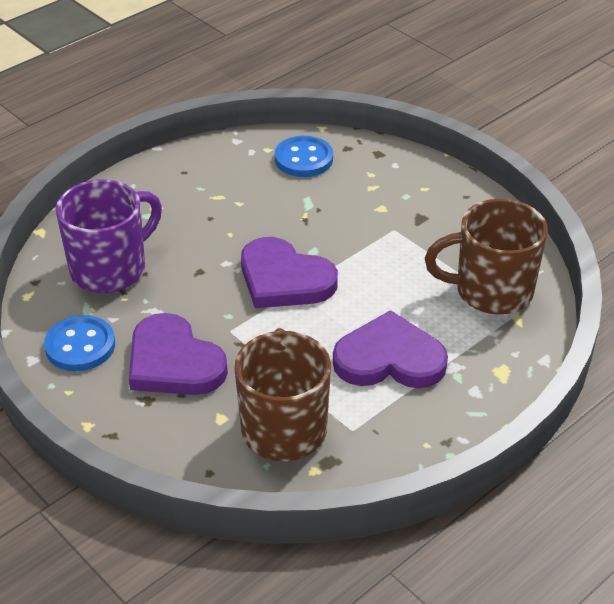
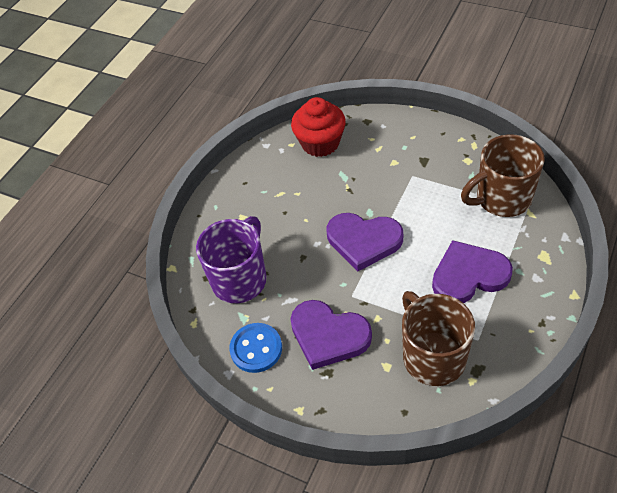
camera: 15 degrees left, 10 degrees up
(303, 159) = (320, 143): blue button -> red cupcake

